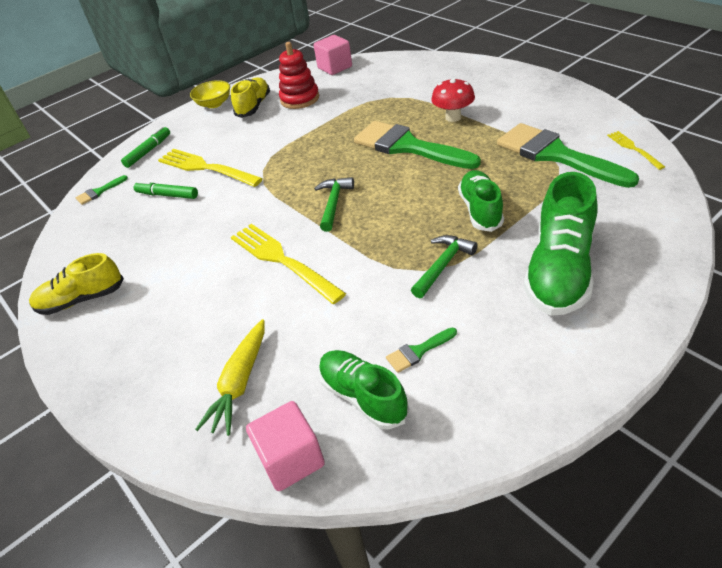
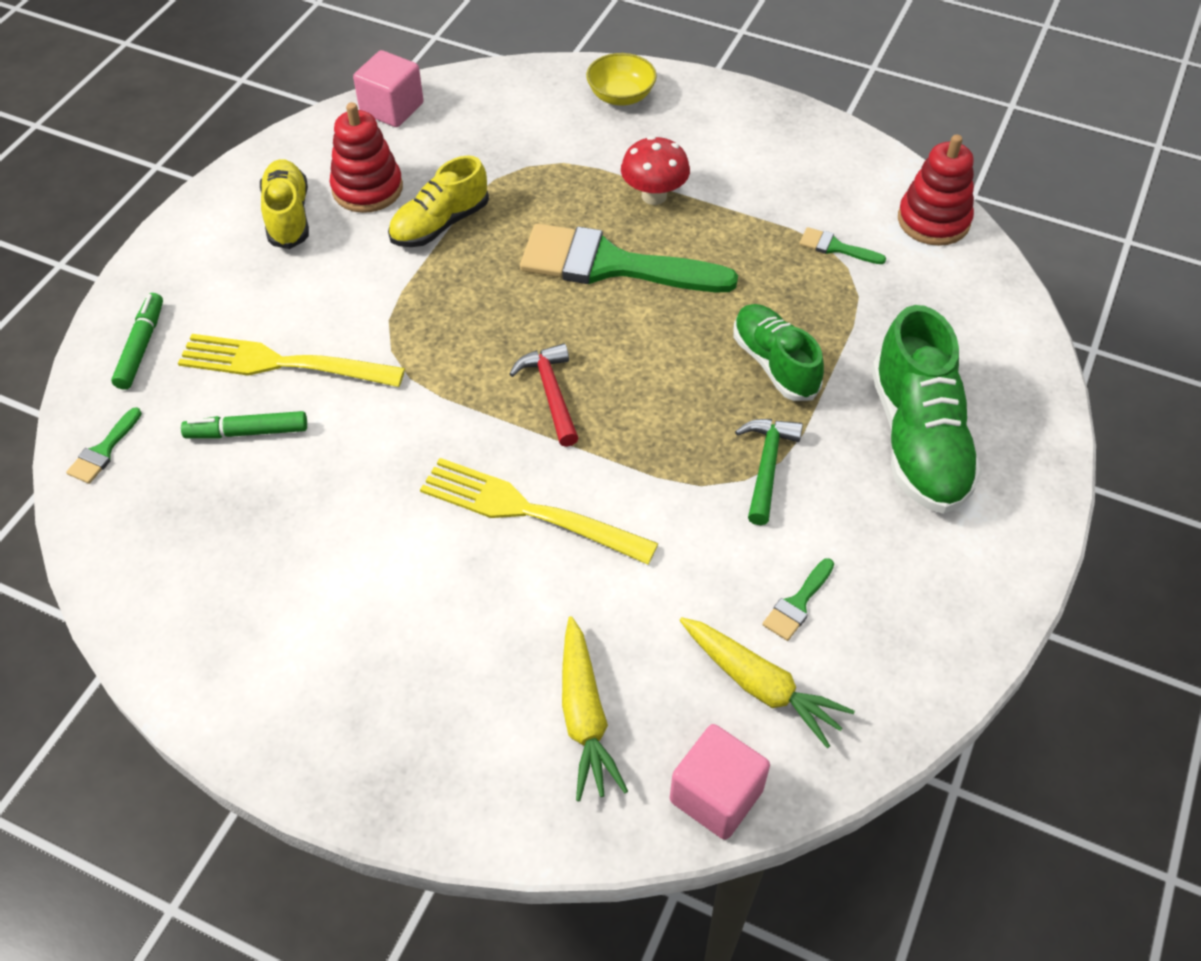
camera: 30 degrees left, 10 degrees up
(82, 299) = (233, 659): yellow shoe -> yellow shoe (440, 224)
(214, 104) = (203, 220): yellow bowl -> yellow bowl (621, 96)
(334, 203) = (551, 393): green hammer -> red hammer
(363, 396) = (761, 686): green shoe -> yellow carrot
(556, 155) = (835, 247): green brush -> green brush, size x0.41
(633, 149) = (933, 220): yellow fork -> red stacking toy

